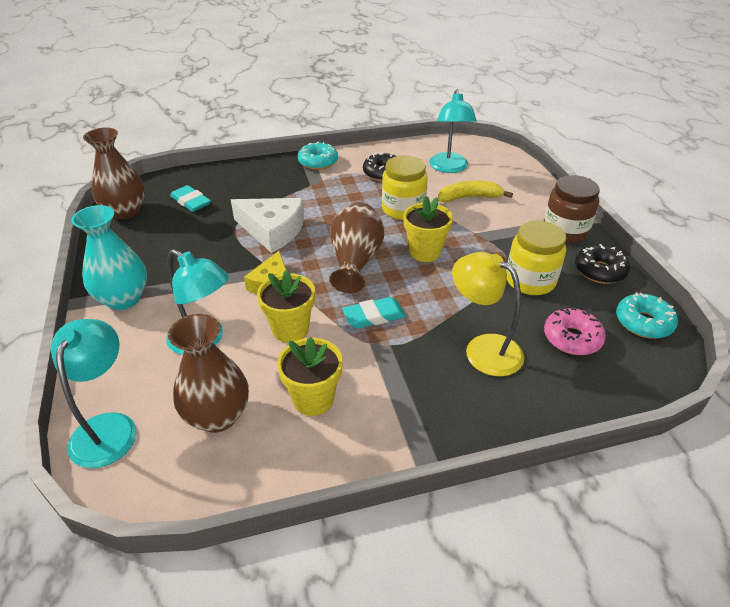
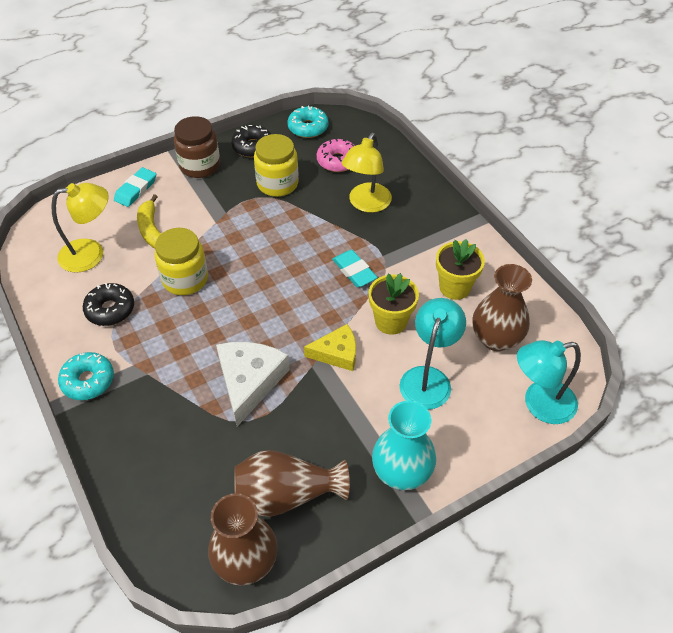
camera: 105 degrees left, 10 degrees up
(191, 201) = (207, 491): turquoise eraser -> turquoise eraser (136, 190)
(355, 261) = (284, 299): brown vase -> brown vase (286, 495)
(424, 252) = (256, 252): yellow flower pot -> none
(449, 168) = (91, 254): turquoise lamp -> yellow lamp

